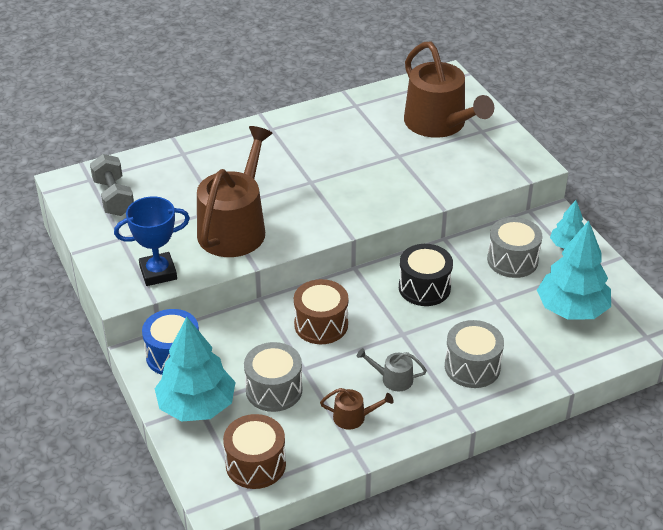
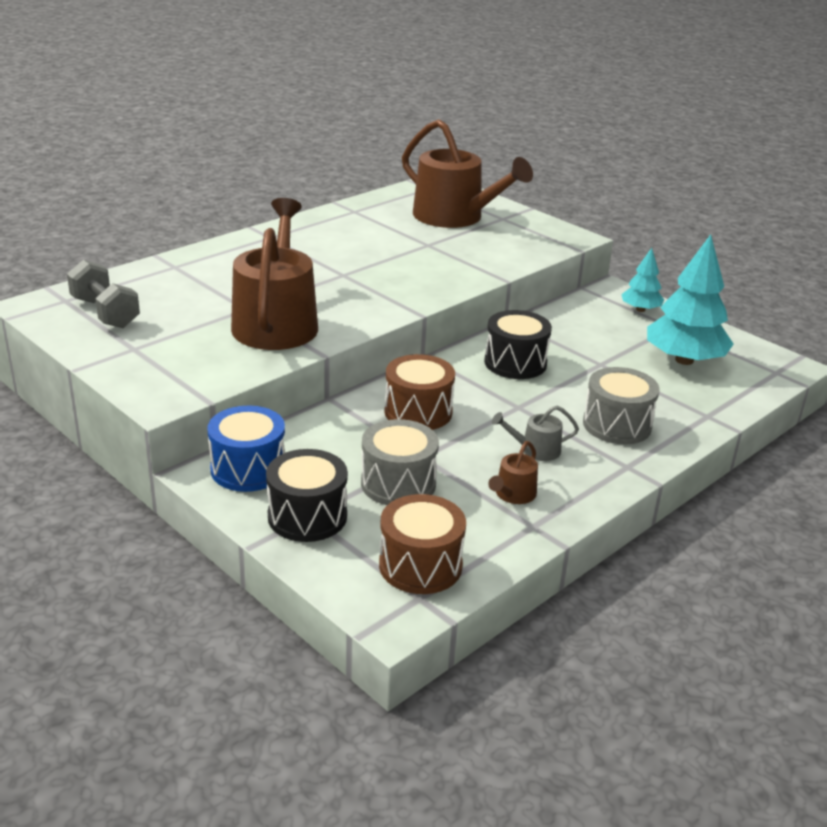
camera: 20 degrees left, 10 degrees down
(158, 273) = (200, 374): blue trophy -> none
(197, 406) = (307, 516): turquoise tree -> black drum
(353, 417) = (513, 494): brown watering can -> brown watering can turned 135 degrees clockwise
(512, 260) = (593, 328): grey drum -> none

